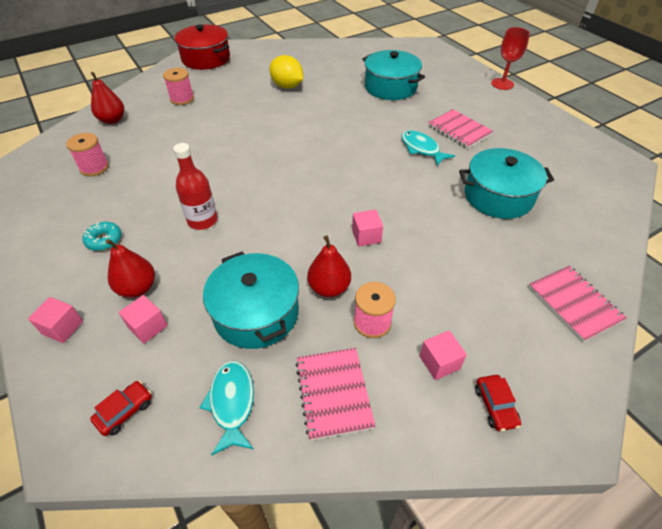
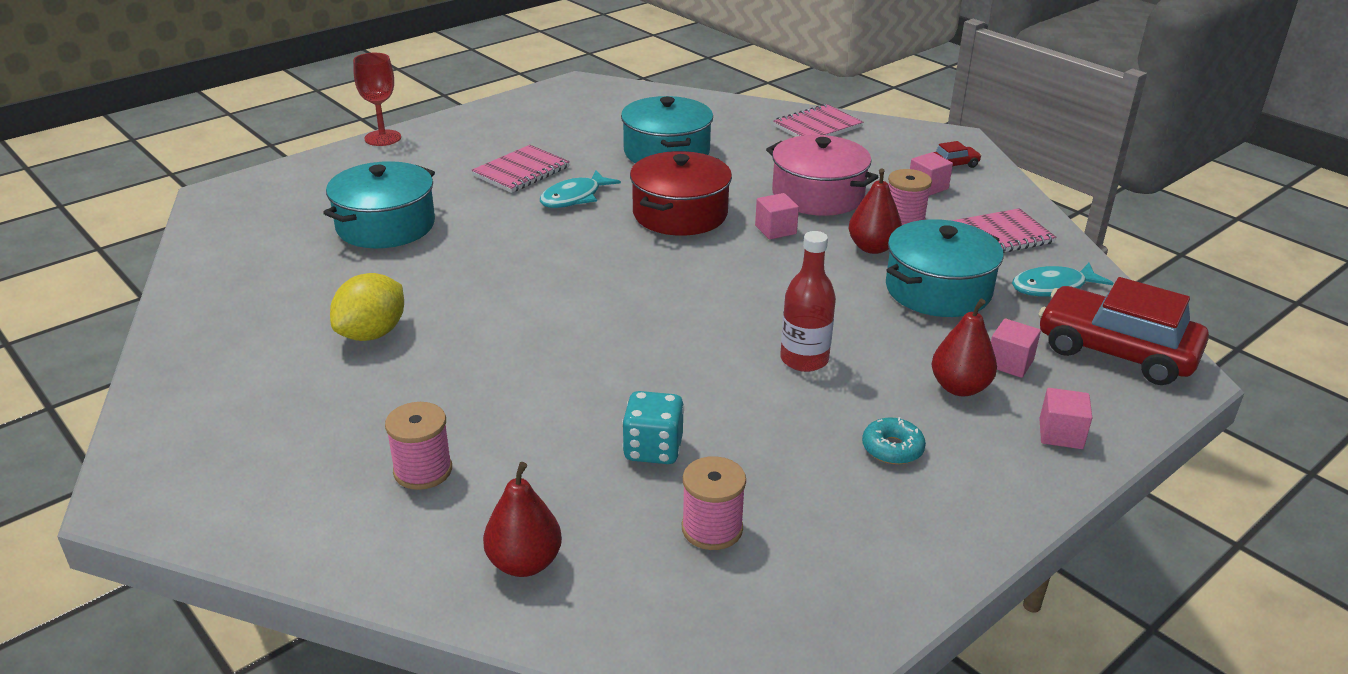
camera: 100 degrees left, 15 degrees down
(125, 411) = (1116, 351): red car -> red car, size x2.39
(158, 156) = (653, 449): none -> turquoise dice
(206, 59) = (207, 478): red pot -> red pot (680, 214)
(423, 273) = (818, 195): none -> pink pot

